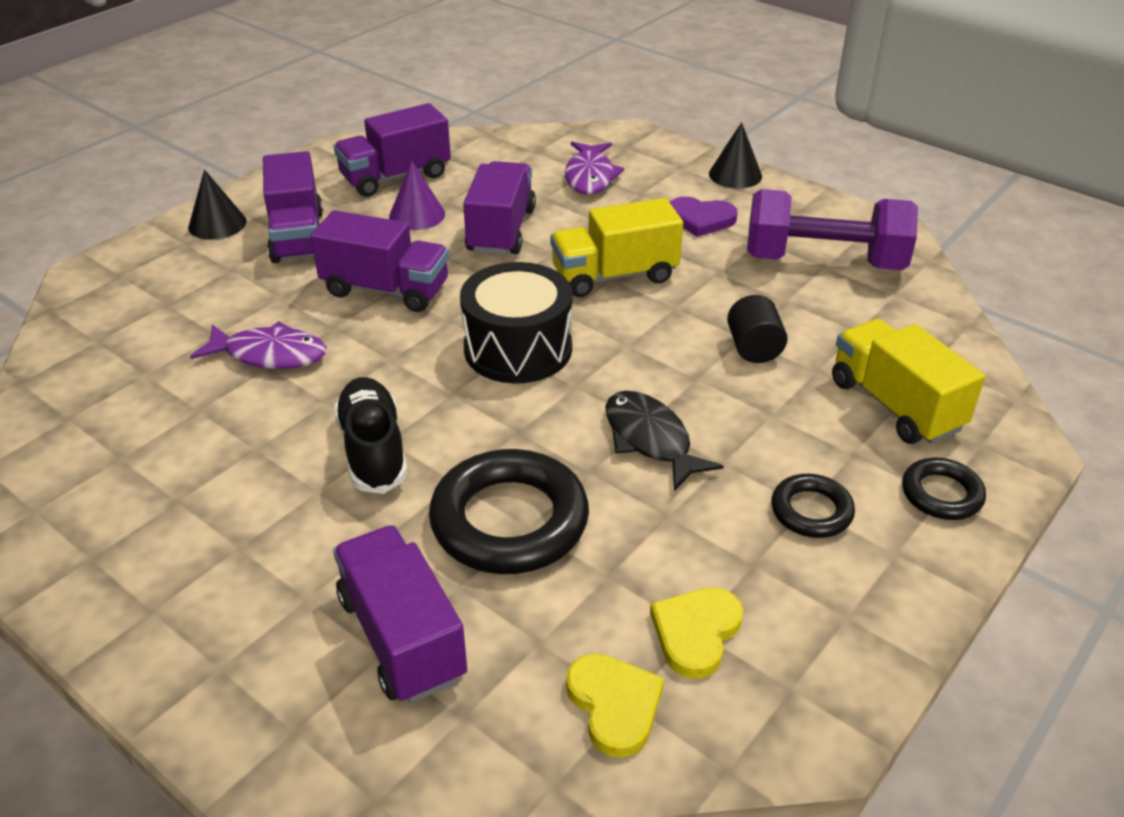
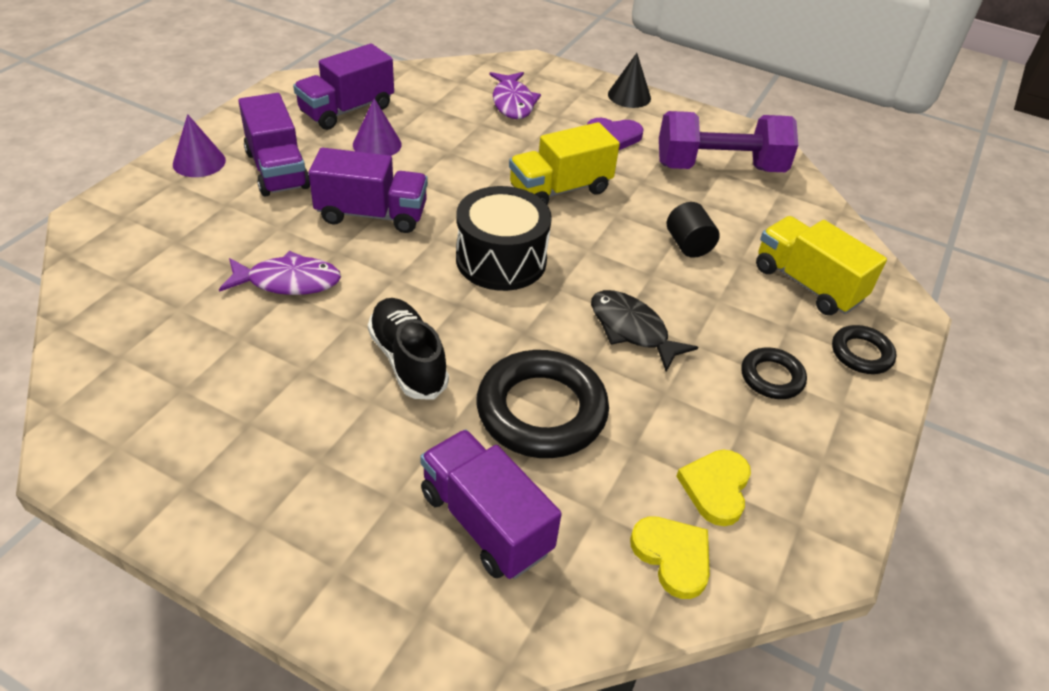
camera: 15 degrees left, 5 degrees up
(217, 224) = (199, 162): black cone -> purple cone
(501, 231) = (454, 155): purple truck -> none

